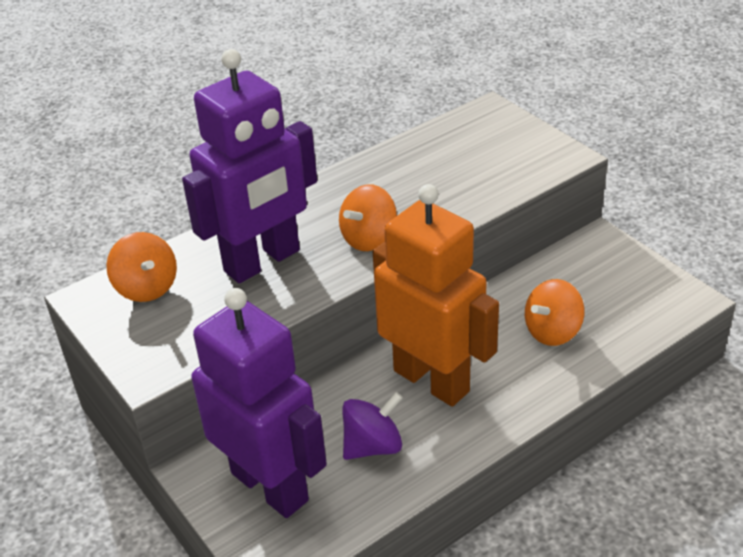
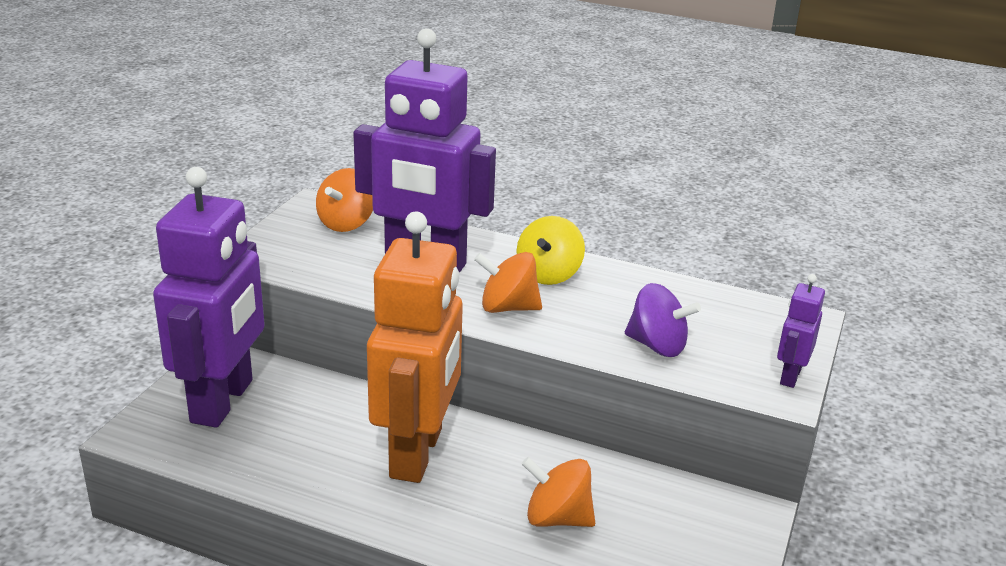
camera: 55 degrees right, 10 degrees down
(338, 200) = (548, 274): none -> yellow spinning top
(373, 446) = (305, 444): purple spinning top -> purple spinning top (657, 346)
(551, 144) = (790, 376): none -> purple robot

